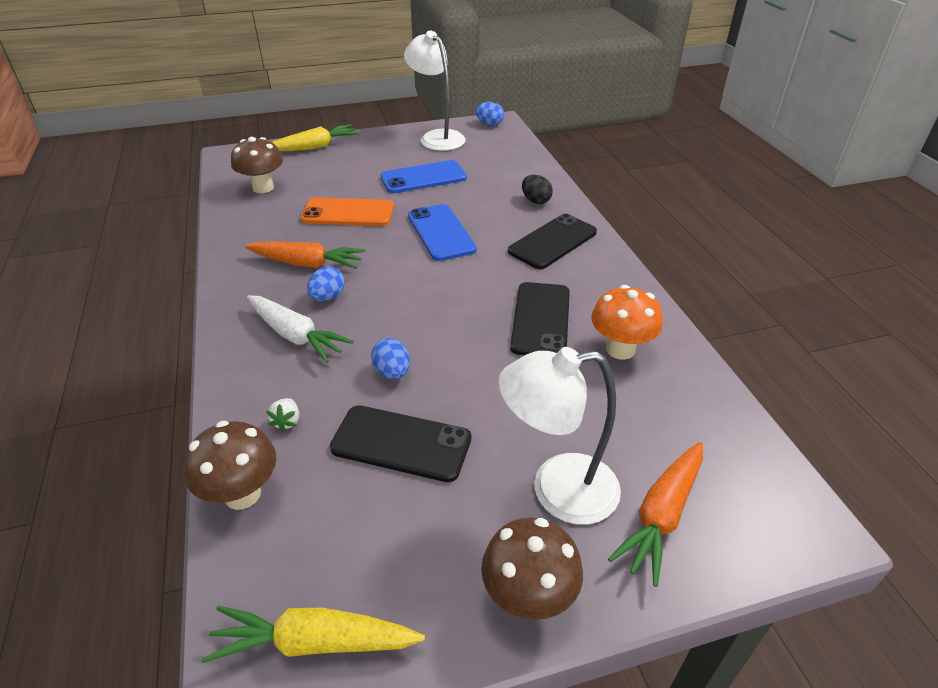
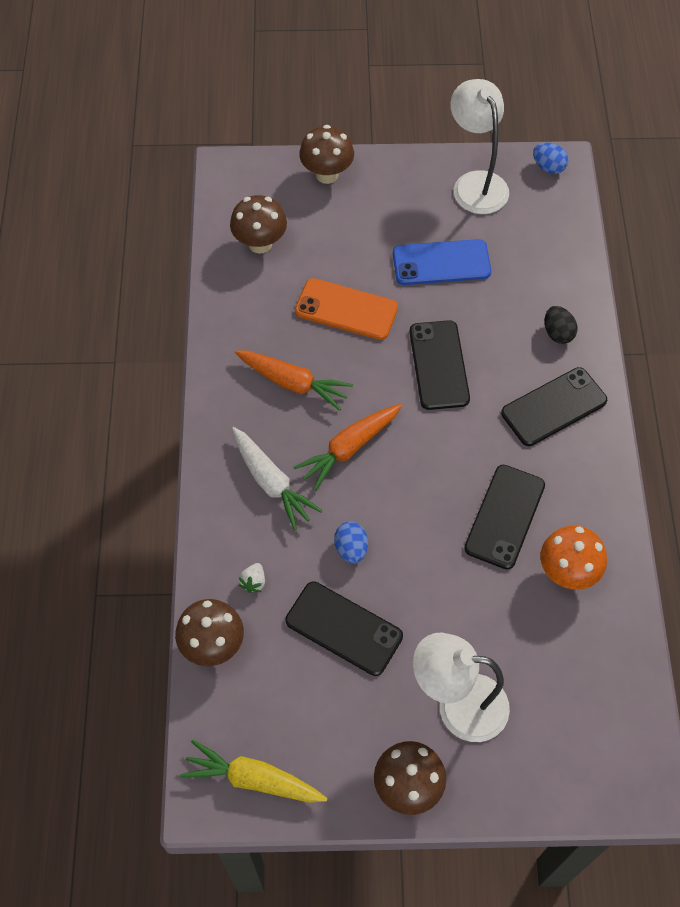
camera: 15 degrees right, 20 degrees up
(315, 147) = (327, 174): yellow carrot -> brown mushroom
(328, 297) = (307, 437): blue egg -> none
(441, 233) = (438, 365): blue phone -> black phone
(661, 515) = (532, 749): orange carrot -> orange carrot (349, 448)

